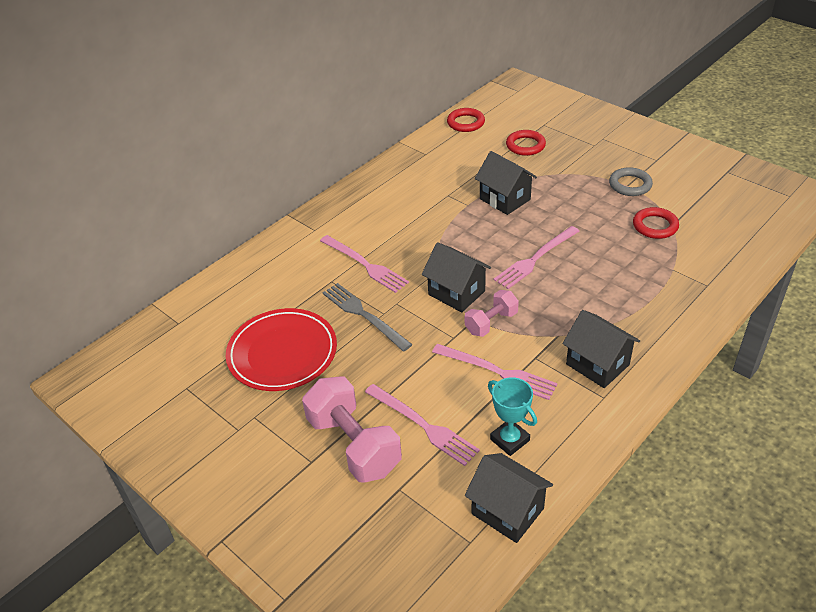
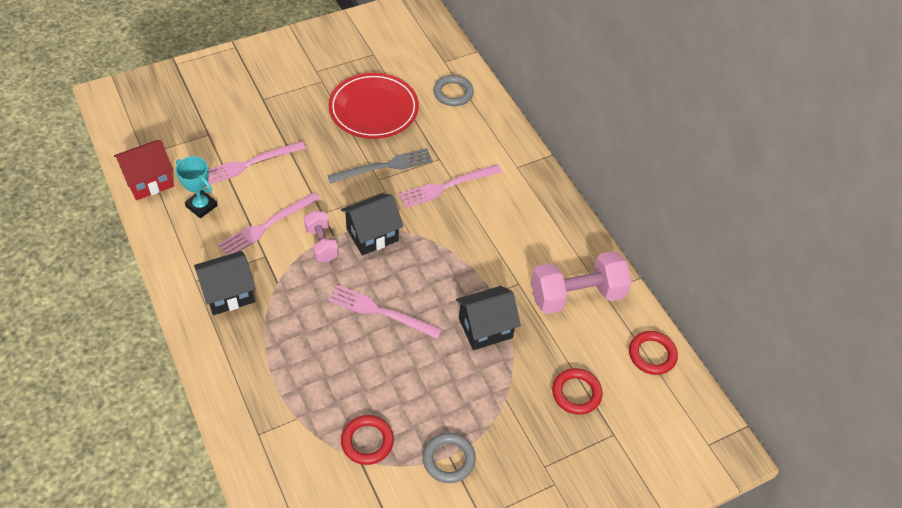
camera: 105 degrees right, 10 degrees up
(229, 300) = (453, 93): none -> grey ring
(354, 445) = (260, 123): pink dumbbell -> pink dumbbell (576, 295)
(507, 511) = (149, 181): black house -> red house
(509, 440) = (201, 206): turquoise trophy -> turquoise trophy turned 60 degrees clockwise
(535, 259) = (380, 312): pink fork -> pink fork turned 45 degrees counterclockwise

